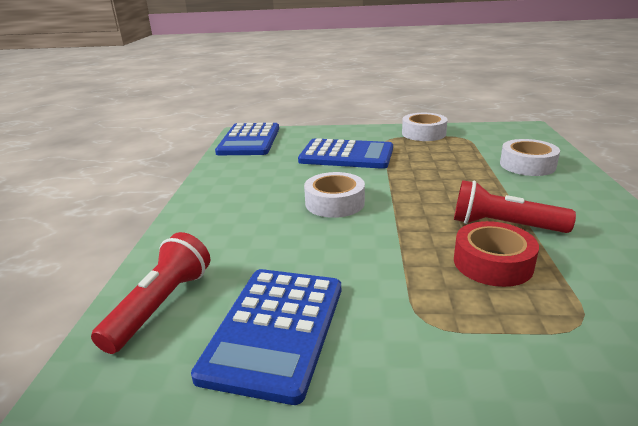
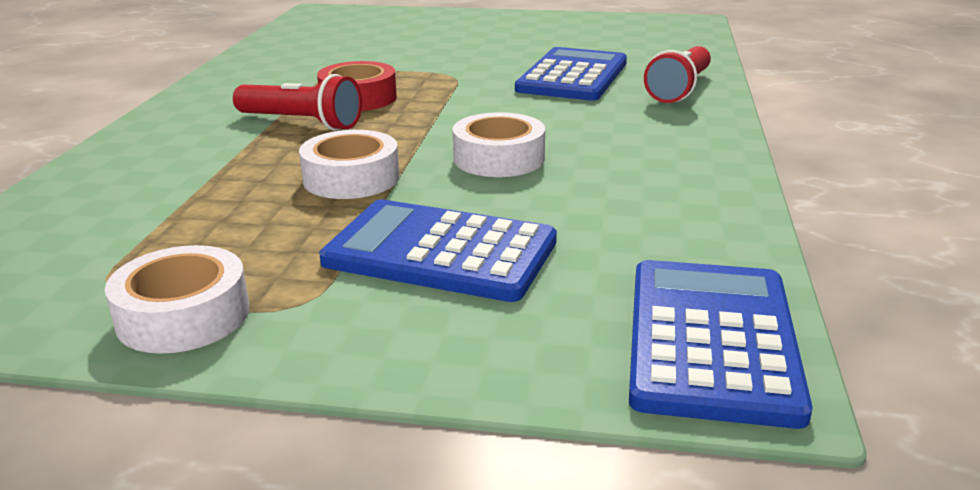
camera: 175 degrees left, 0 degrees up
(527, 165) = (117, 197): white tape -> white tape (351, 178)

